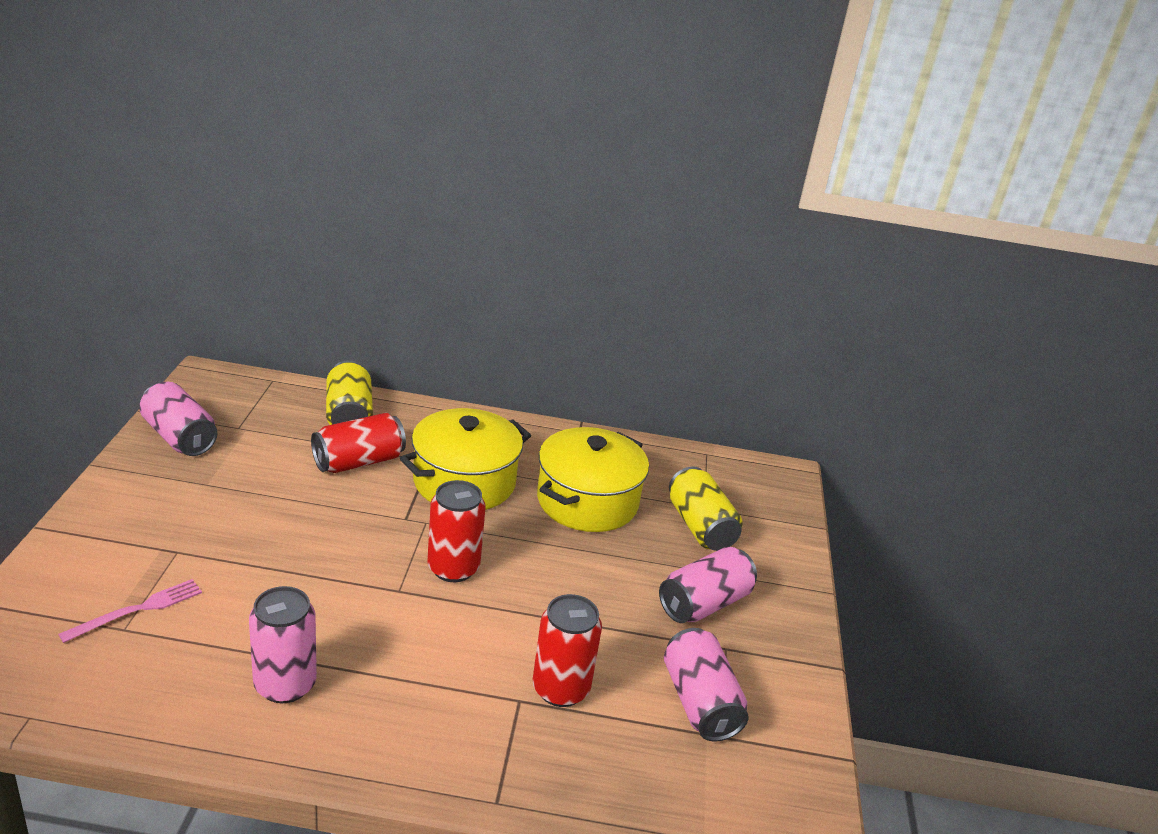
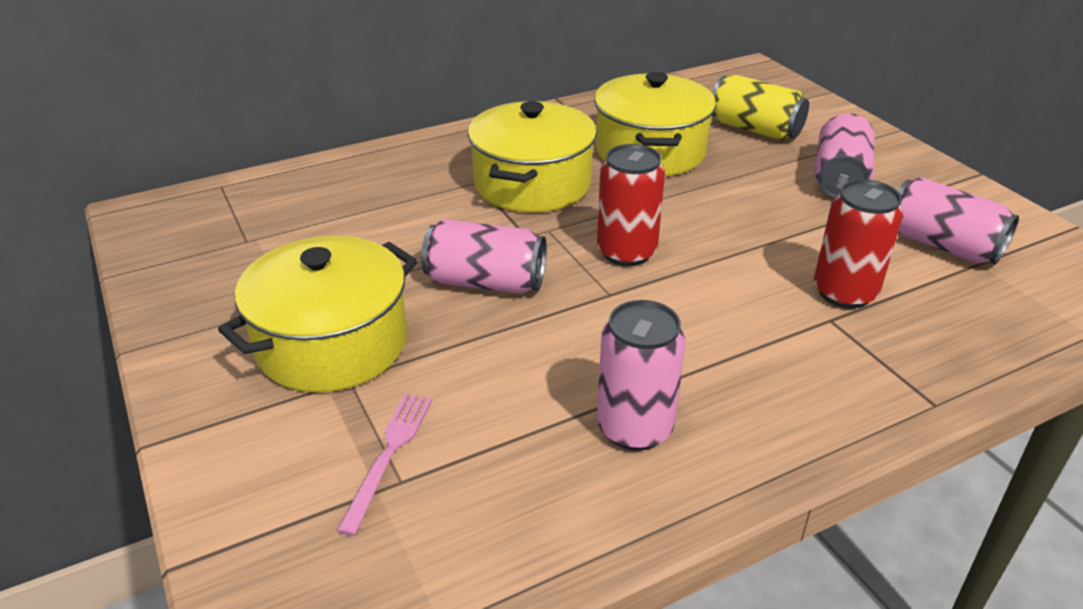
camera: 30 degrees left, 5 degrees up
(179, 437) = (192, 278): pink can -> pink can (485, 282)
(197, 524) = (332, 344): none -> yellow pot
(349, 415) = (346, 180): yellow can -> none
(359, 461) = (414, 213): red can -> none

